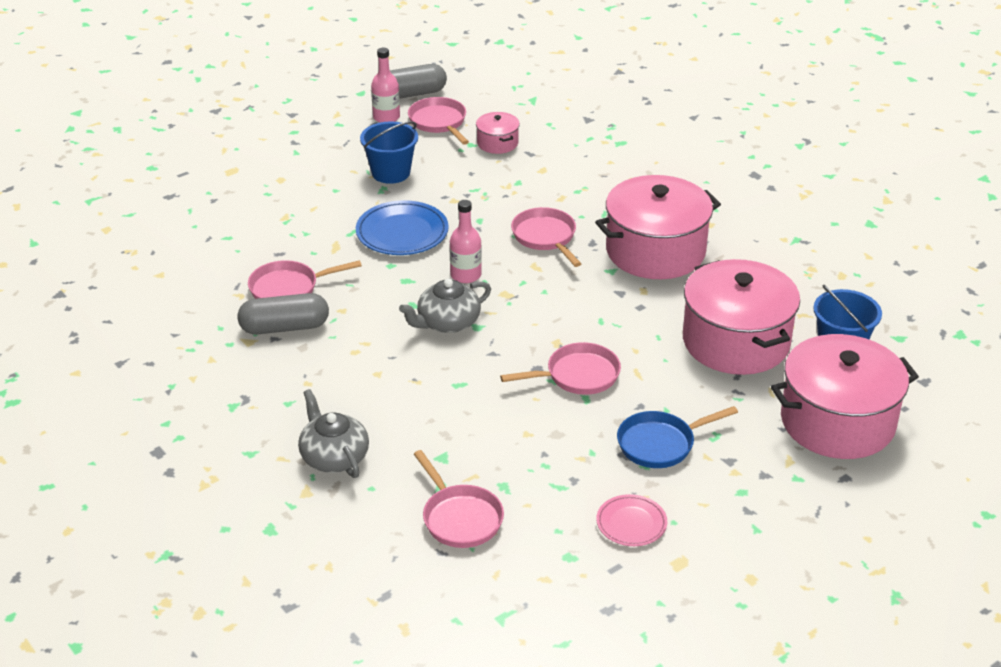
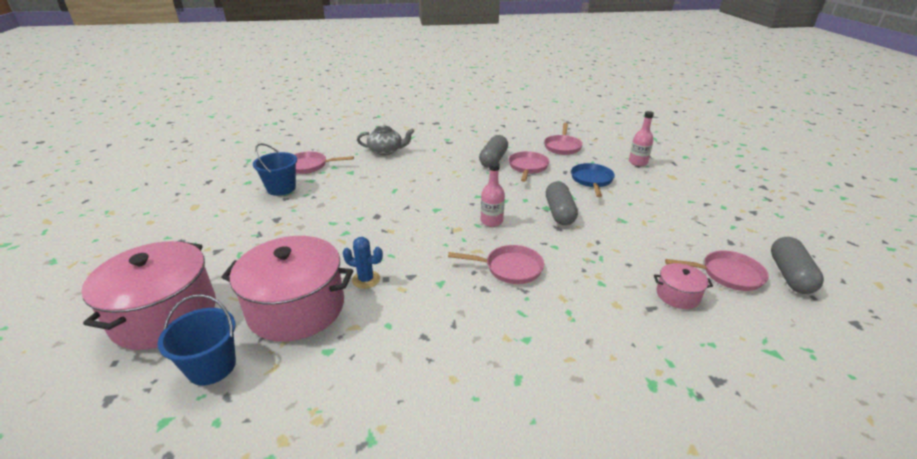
camera: 120 degrees right, 5 degrees down
(386, 117) = (742, 250): pink bottle -> pink bottle (638, 162)
(391, 173) = (645, 229): blue bucket -> blue bucket (281, 188)
(402, 233) = (559, 213): blue plate -> grey capsule
(447, 323) = (450, 201): grey teapot -> none
(578, 375) = (353, 227): pink pan -> pink pan (562, 147)
(631, 523) = (235, 203): pink plate -> none
(654, 319) = (366, 279): none -> blue cactus
(655, 251) = (443, 319): pink pot -> none
(660, 444) = (265, 233): blue pan -> blue pan (592, 180)

